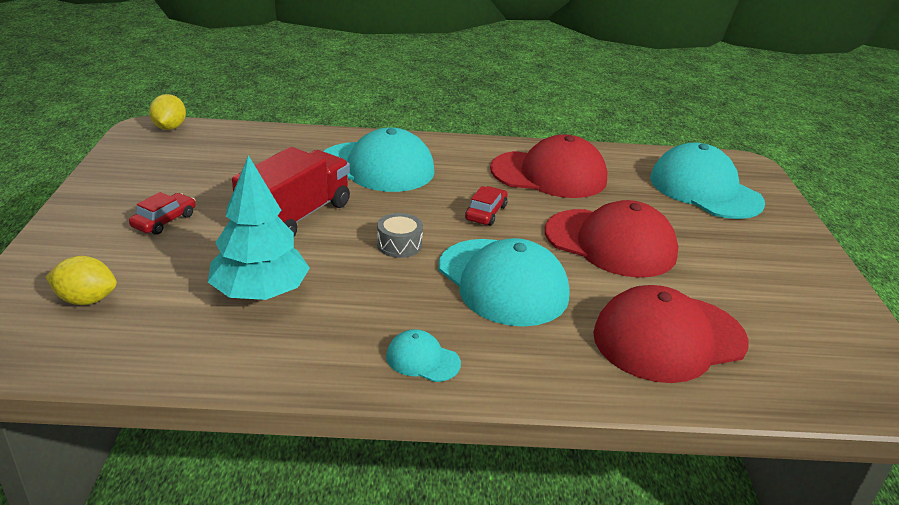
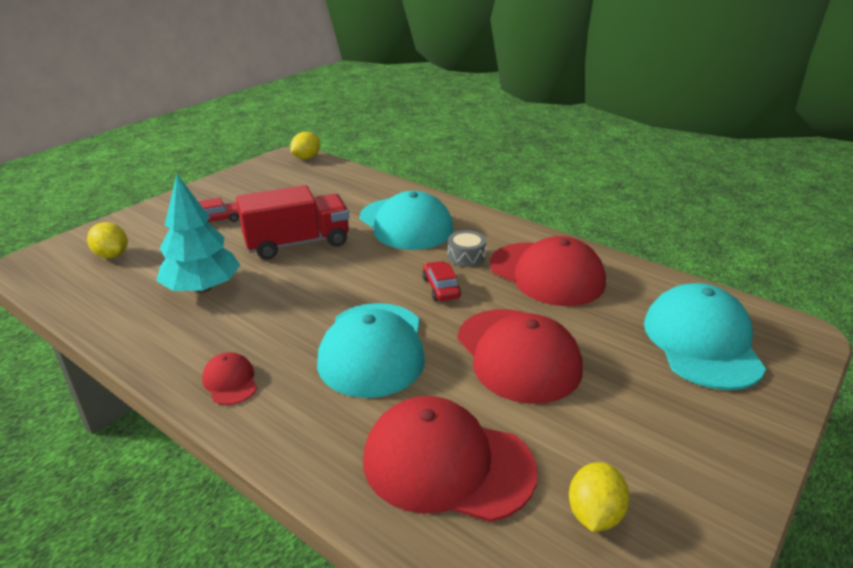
camera: 40 degrees right, 0 degrees up
(399, 245) = (337, 289): grey drum -> grey drum (466, 257)
(422, 360) = (230, 381): turquoise cap -> red cap
(486, 213) = (441, 288): red car -> red car turned 75 degrees counterclockwise
(785, 325) = (594, 514): none -> yellow lemon

